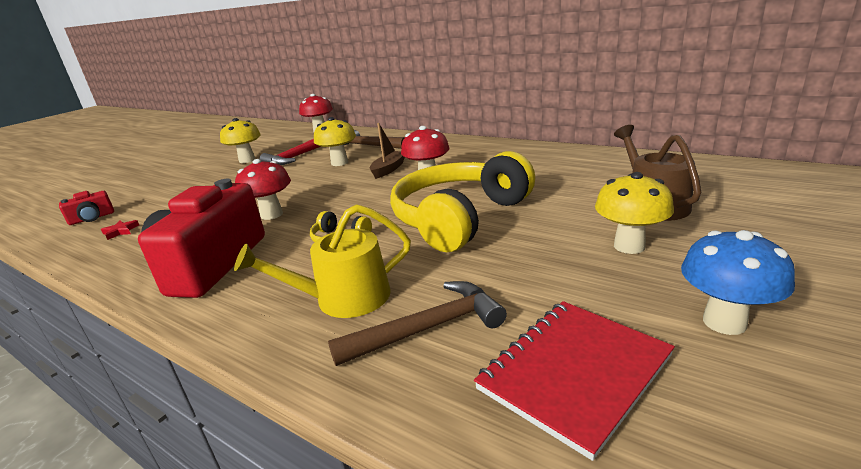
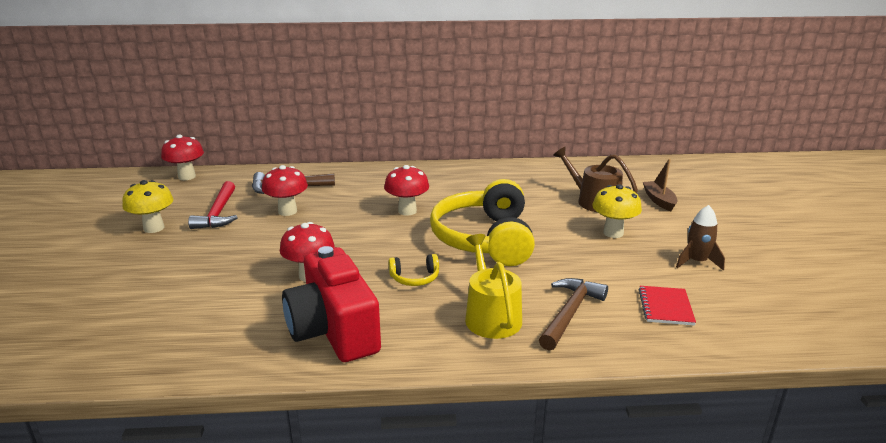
camera: 40 degrees left, 0 degrees up
(92, 218) = (67, 337): red camera -> none
(121, 231) = (152, 336): red star -> none
(339, 163) = (287, 211): yellow mushroom -> red mushroom
(343, 298) = (491, 315): yellow watering can -> yellow watering can turned 135 degrees clockwise
(388, 169) = (355, 209): brown boat -> brown boat (659, 200)
(574, 373) = (665, 307): red notebook -> red notebook, size x0.63
(724, 322) = (697, 262): blue mushroom -> brown rocket

